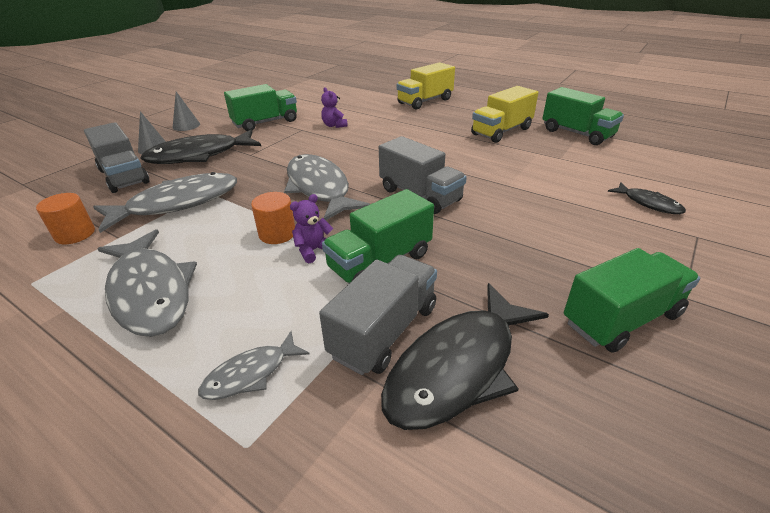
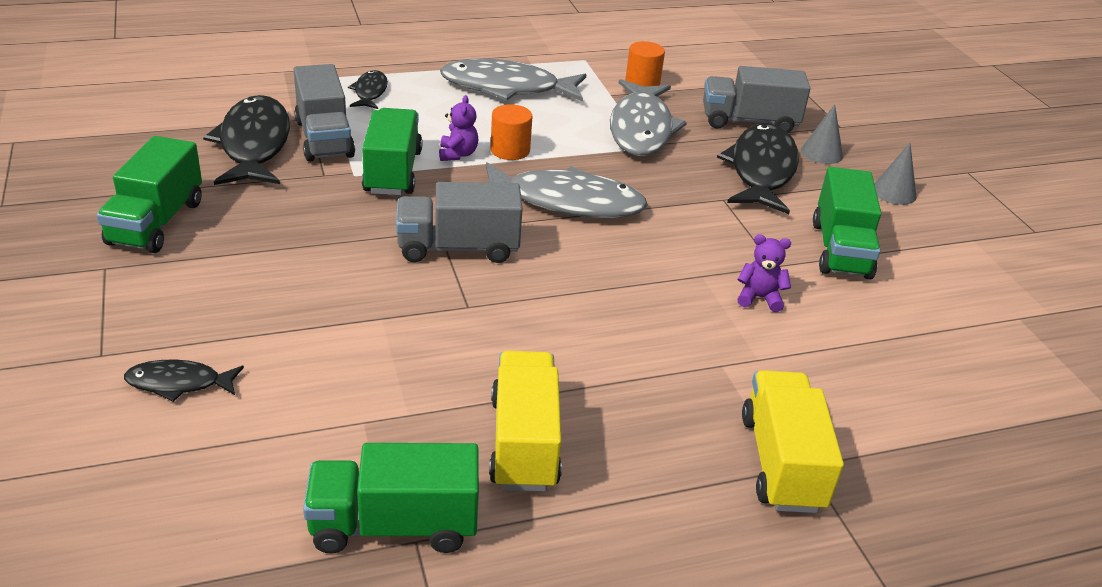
camera: 125 degrees right, 0 degrees up
(251, 374) = (370, 92): grey fish -> black fish

